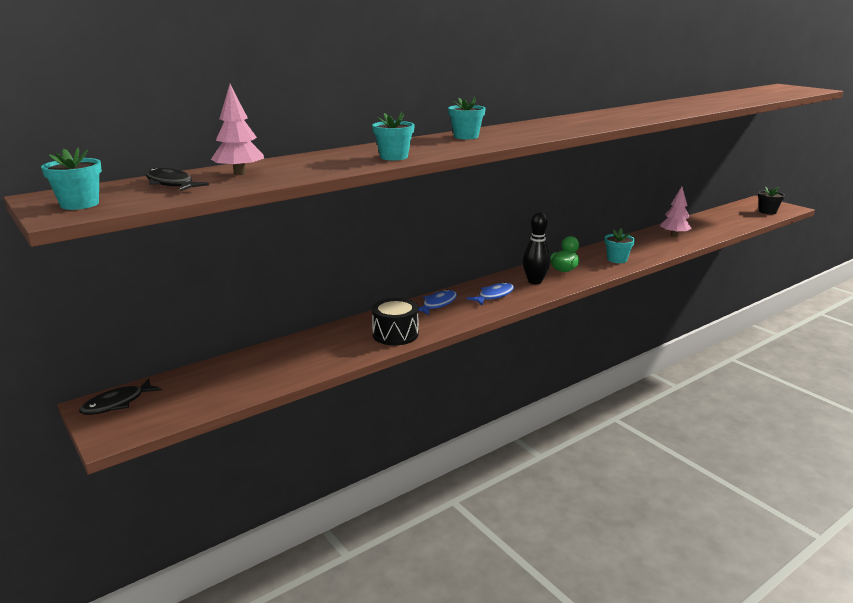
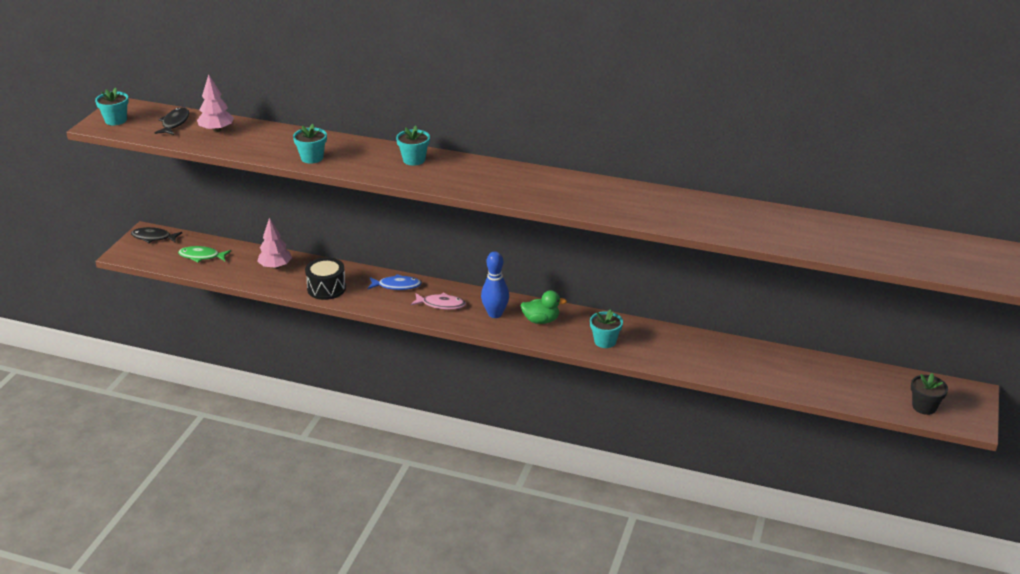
camera: 55 degrees right, 10 degrees up
(219, 383) = (201, 256): none -> green fish
(494, 296) = (441, 304): blue fish -> pink fish
(535, 281) = (495, 314): black bowling pin -> blue bowling pin
(674, 235) = (729, 358): pink tree -> pink tree (275, 266)

